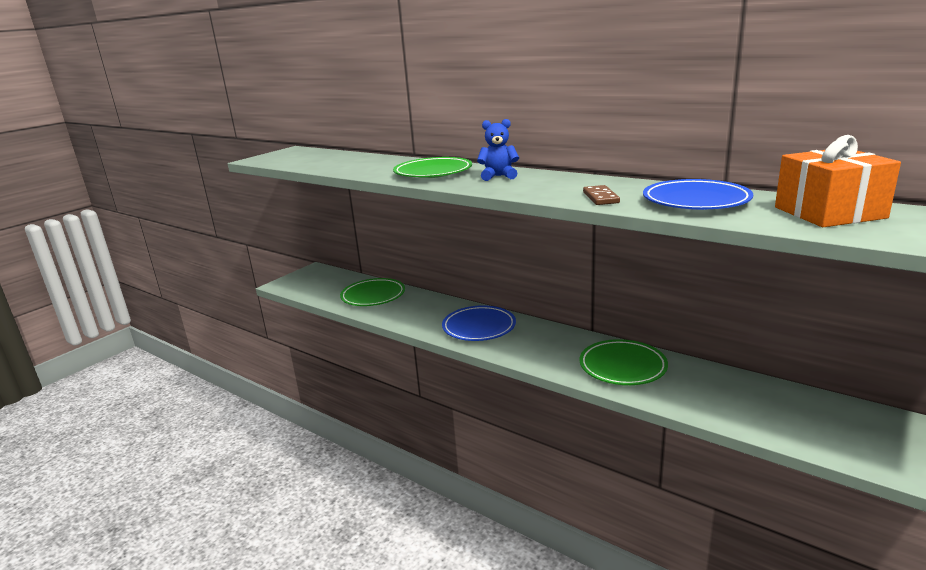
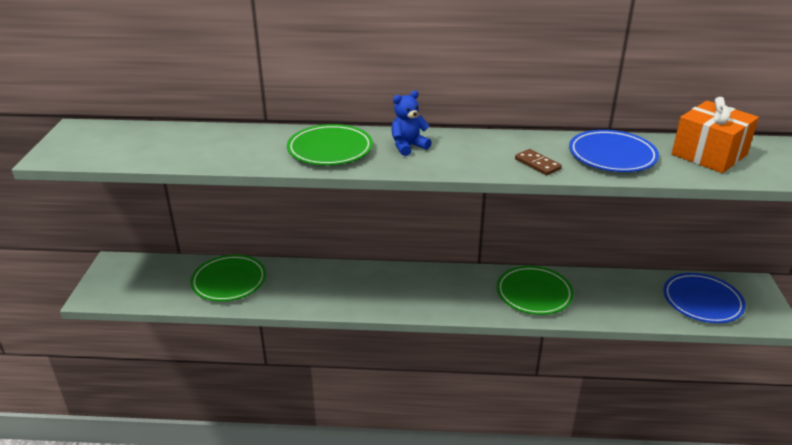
camera: 35 degrees left, 10 degrees up
(479, 327) = (379, 289): blue plate -> blue plate (702, 301)

